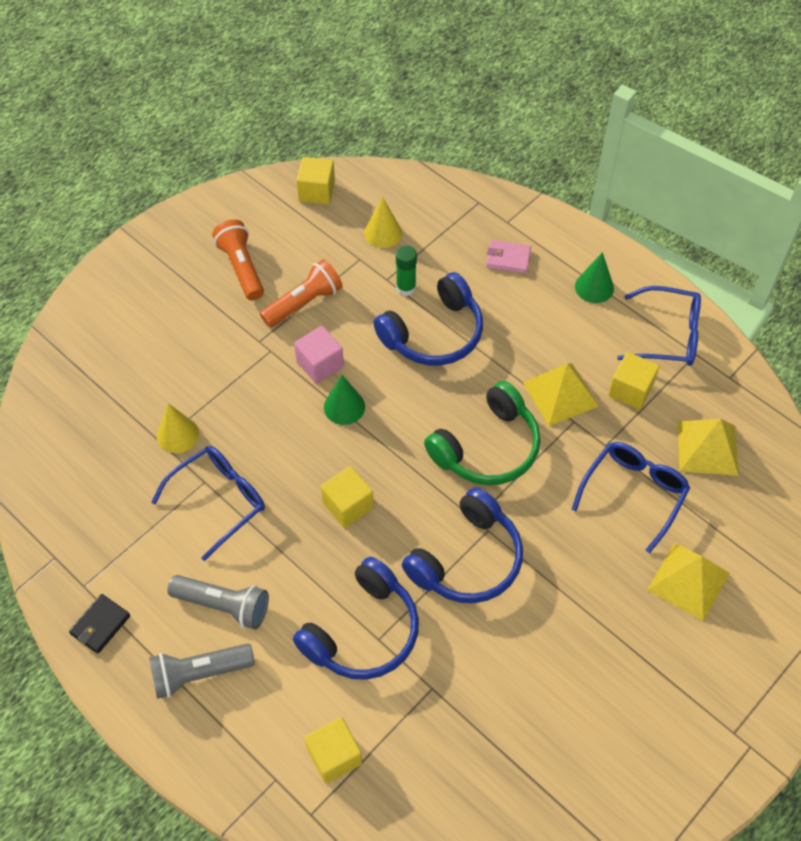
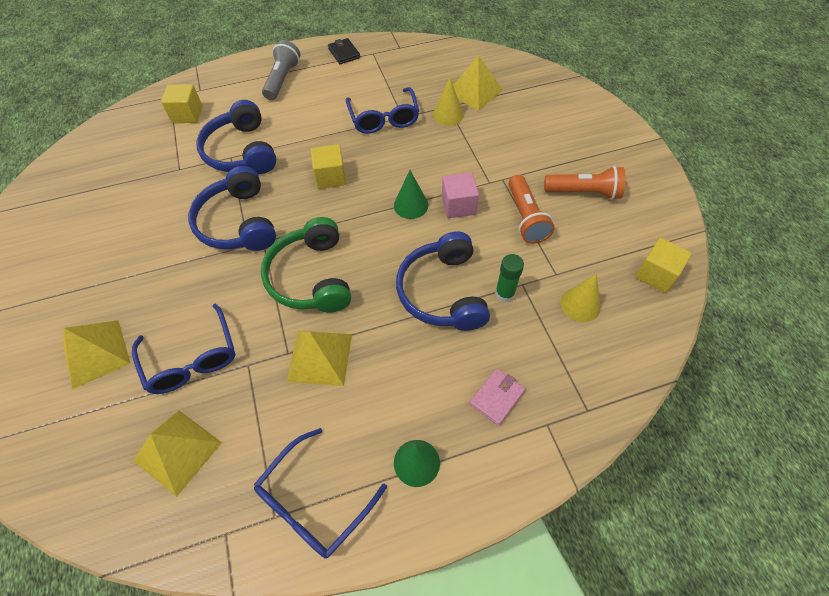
camera: 120 degrees right, 0 degrees up
(117, 424) = (475, 91): none -> yellow pyramid
(223, 605) = (313, 100): grey flashlight -> none
(630, 390) = (282, 420): yellow cube -> none

